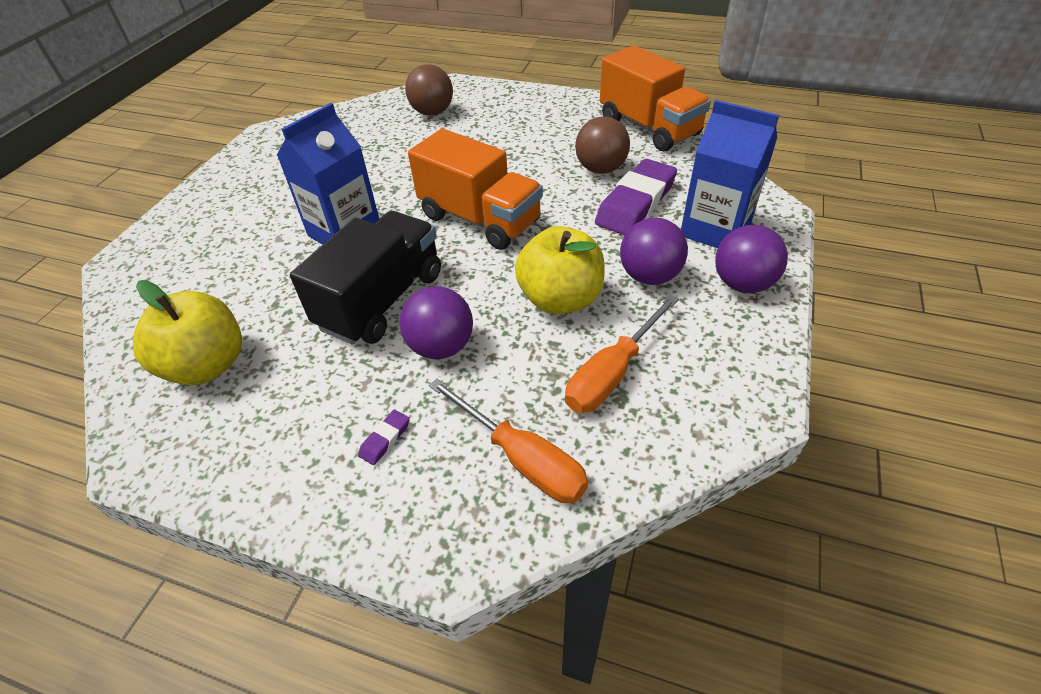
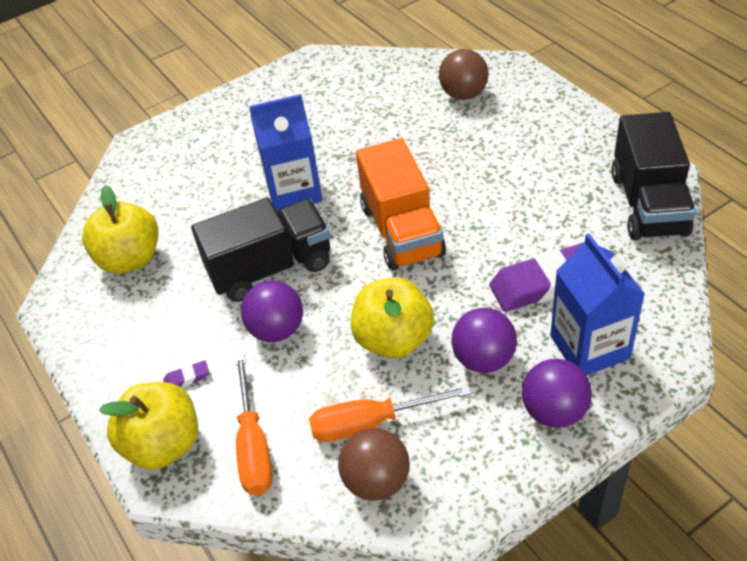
camera: 40 degrees right, 0 degrees up
(420, 518) = (163, 444): none -> yellow apple
(600, 169) = (552, 230): brown ball -> brown ball (376, 481)
(649, 128) = (648, 204): orange truck -> black truck

